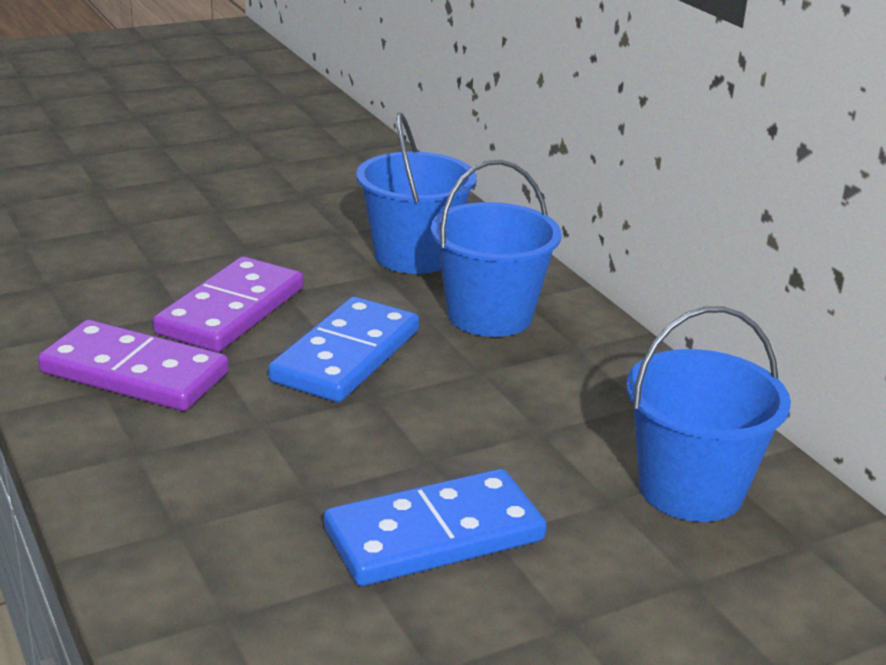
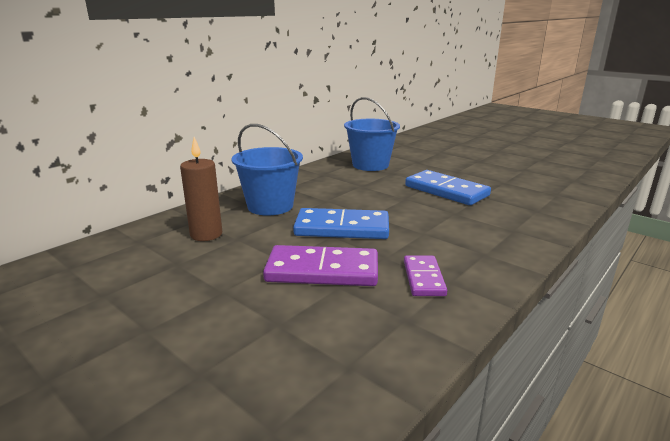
camera: 110 degrees left, 5 degrees down
(134, 373) = (424, 278): purple domino -> purple domino, size x0.59
(413, 256) = (206, 234): blue bucket -> brown candle

